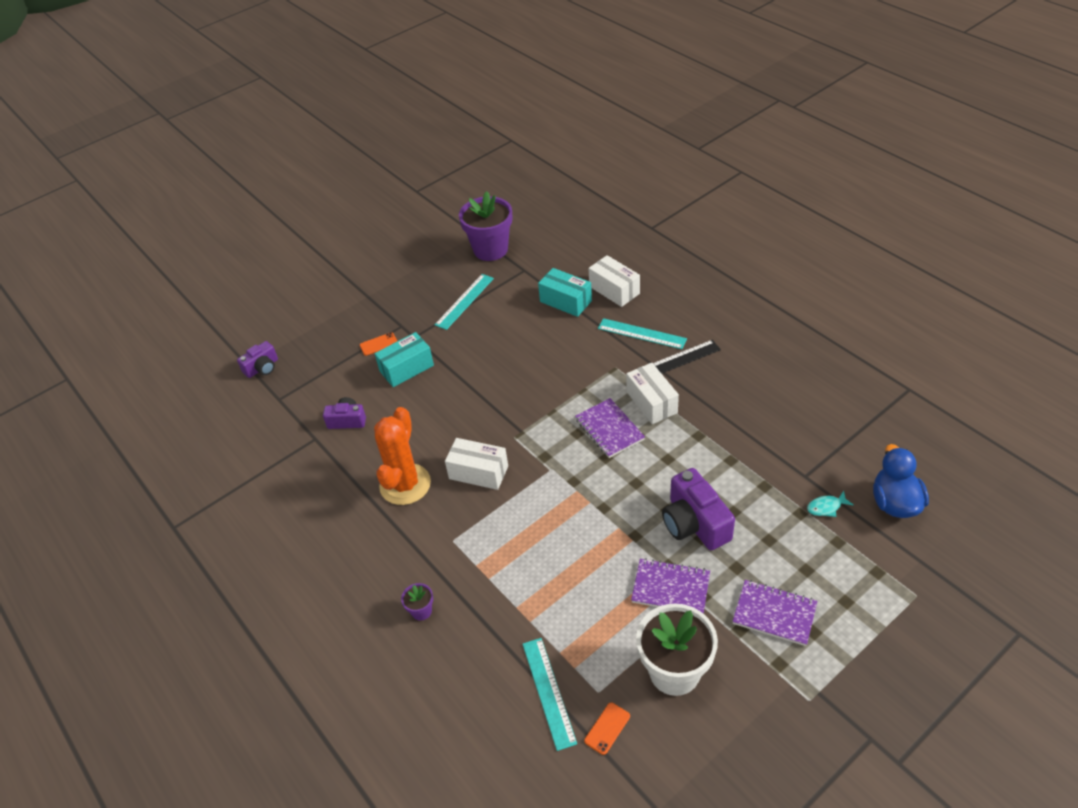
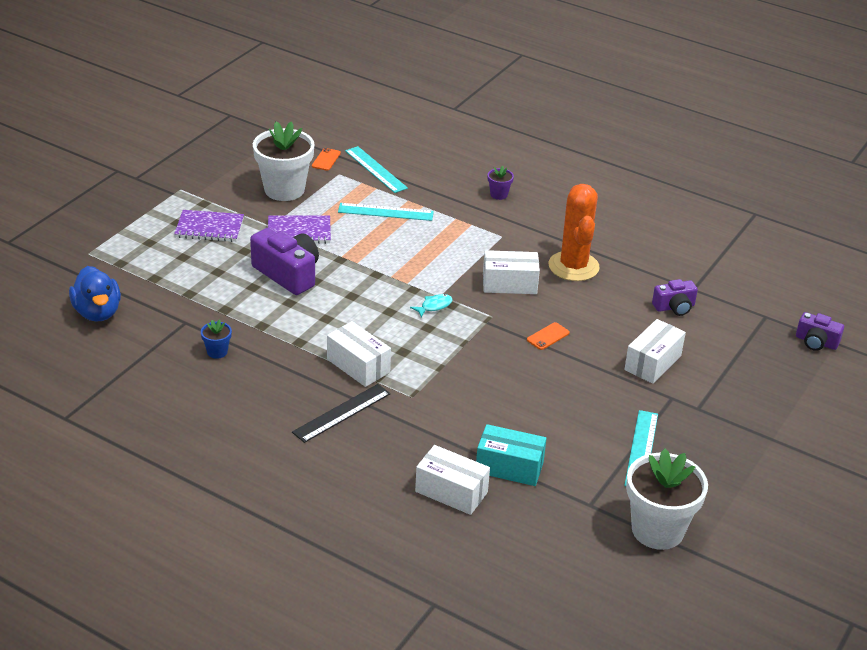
camera: 155 degrees right, 10 degrees down
(262, 368) = (816, 342): purple camera -> purple camera turned 90 degrees counterclockwise
(378, 344) = (707, 384): orange phone -> orange phone (548, 336)
(406, 368) = (652, 363): turquoise box -> white box
(490, 249) = (657, 530): purple flower pot -> white flower pot
(609, 429) = (395, 335): purple notebook -> none
(641, 334) = (394, 438): turquoise ruler -> turquoise ruler (385, 212)
(775, 436) = (217, 352): none -> blue flower pot
(826, 507) = (164, 301): turquoise fish -> turquoise fish (434, 306)

